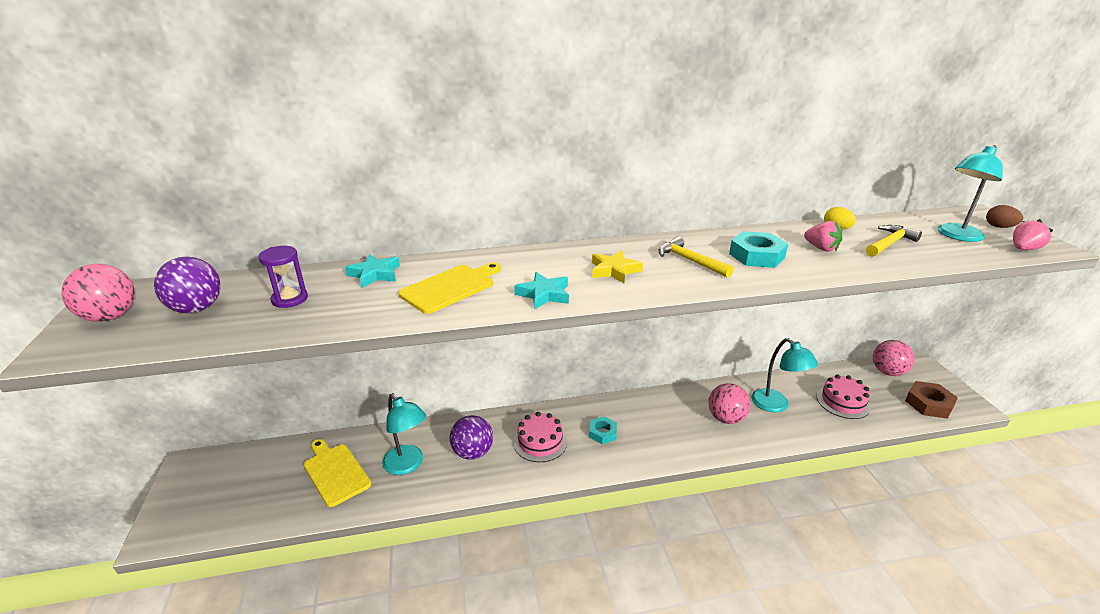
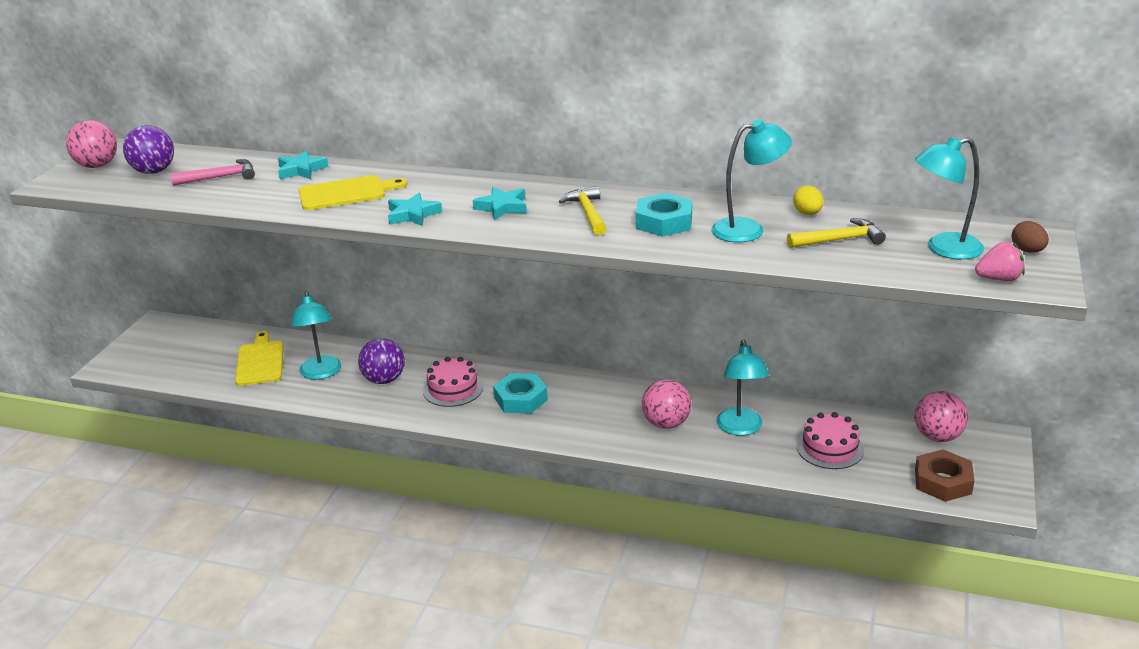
camera: 30 degrees right, 0 degrees up
(290, 299) = (220, 177): purple hourglass -> pink hammer
(602, 433) = (520, 399): turquoise nut -> turquoise nut, size x1.53
(614, 270) = (502, 207): yellow star -> turquoise star
(821, 248) = (748, 229): pink strawberry -> turquoise lamp

